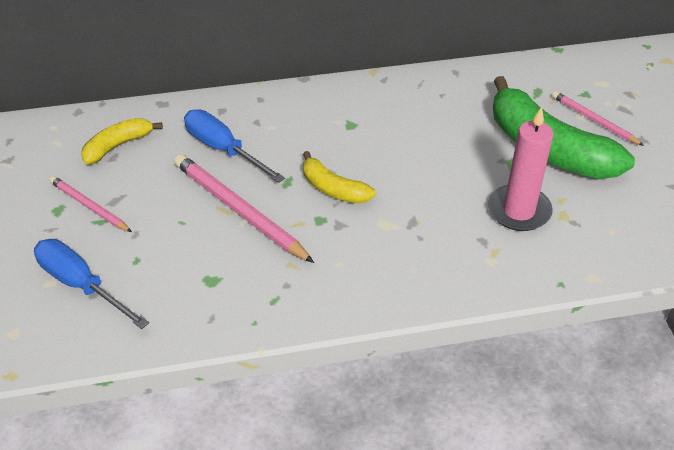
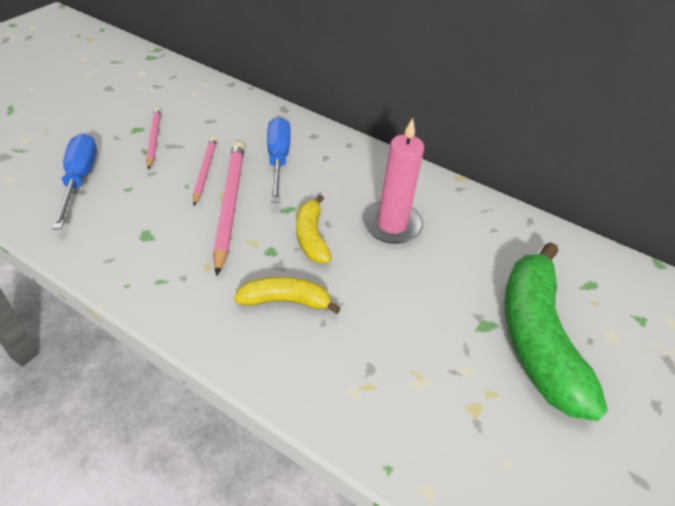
camera: 40 degrees right, 0 degrees up
(118, 146) = (222, 116): yellow banana -> yellow banana (285, 301)
(518, 211) = (436, 370): pink candle -> pink candle (392, 225)
(594, 120) = (620, 349): pink pencil -> pink pencil (204, 171)

